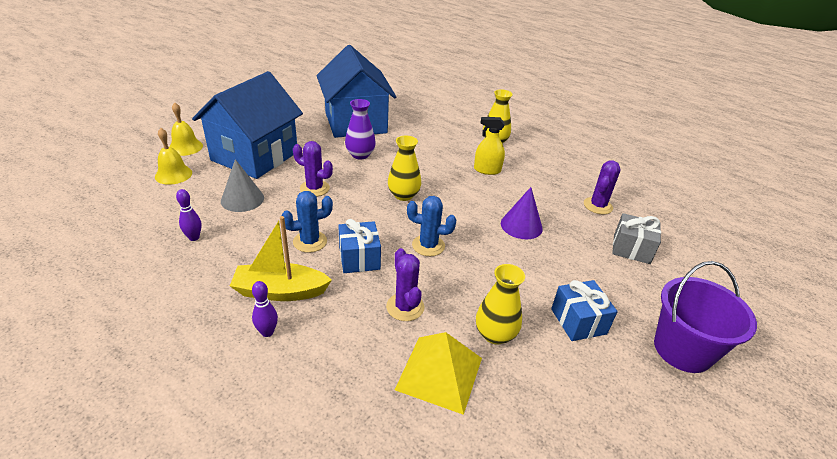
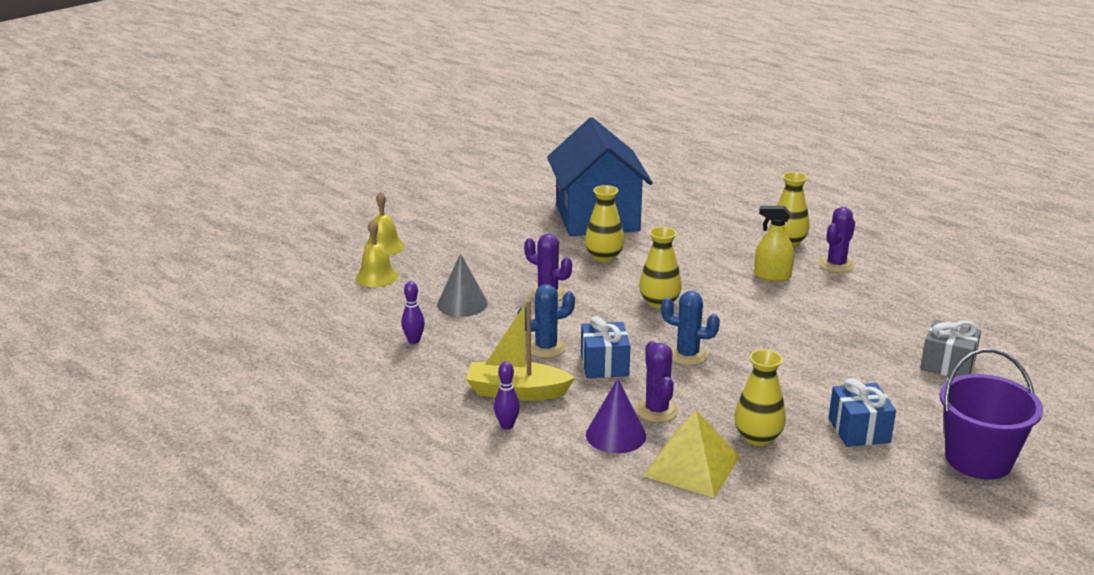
camera: 10 degrees right, 10 degrees down
(255, 156) = (470, 258): blue house -> none
(360, 155) = (604, 257): purple vase -> yellow vase
(521, 225) = (808, 337): purple cone -> purple cone (615, 435)
(598, 206) = (916, 318): purple cactus -> purple cactus (836, 265)

